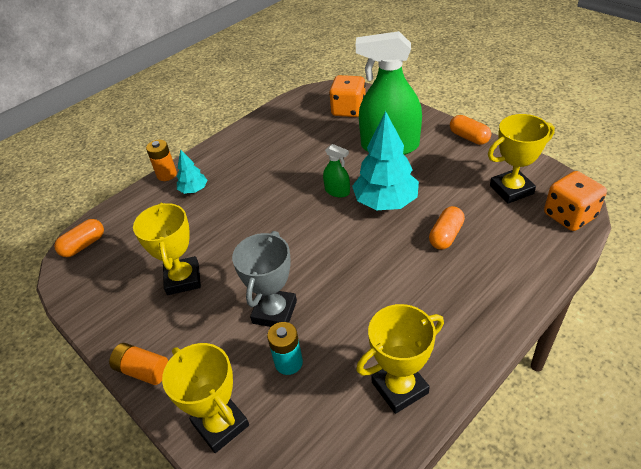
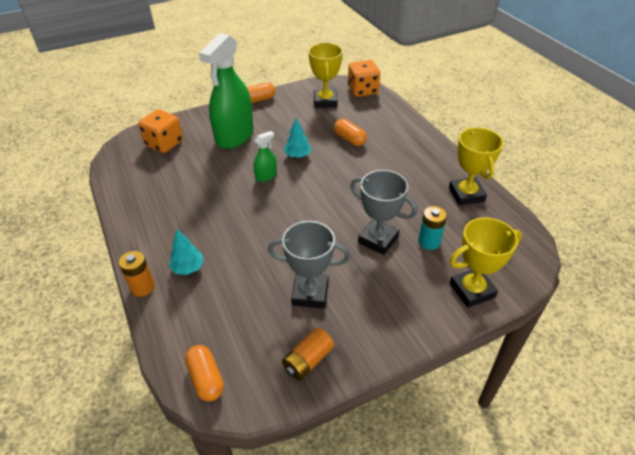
camera: 75 degrees left, 0 degrees up
(143, 370) = (404, 336): orange battery -> orange battery (308, 360)
(183, 279) = (310, 293): yellow trophy -> grey trophy
(385, 202) = (297, 155): turquoise tree -> turquoise tree, size x0.51

